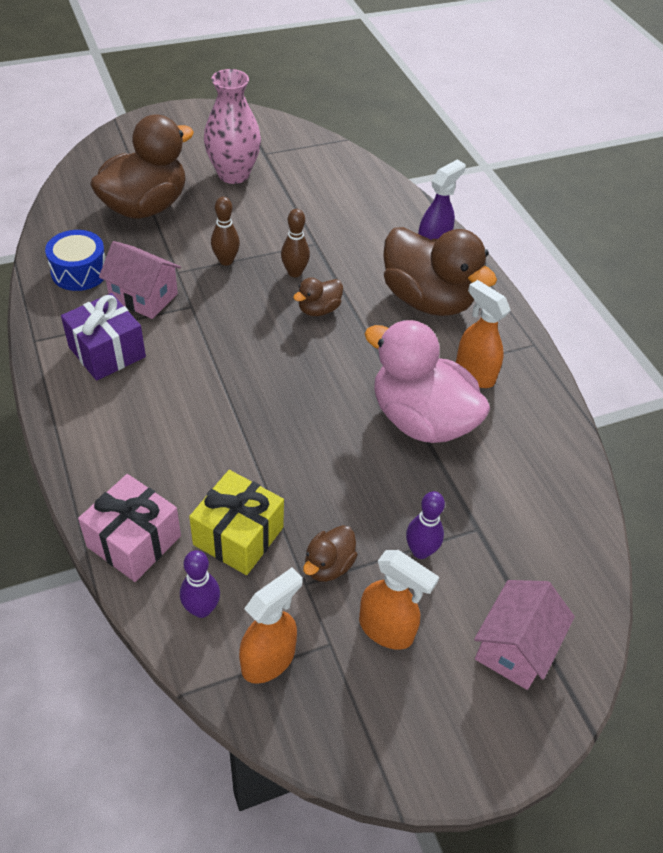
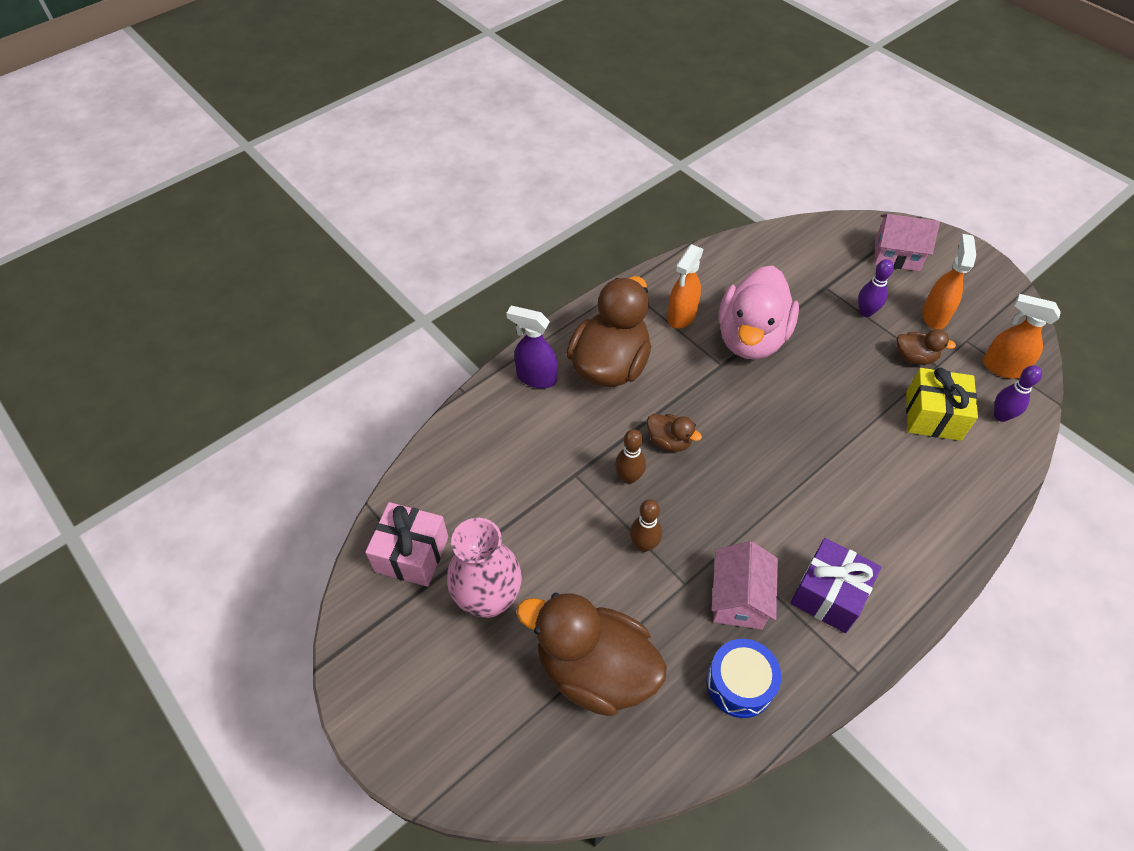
camera: 105 degrees left, 5 degrees up
(134, 541) = (987, 479): pink gift -> pink gift (412, 554)

